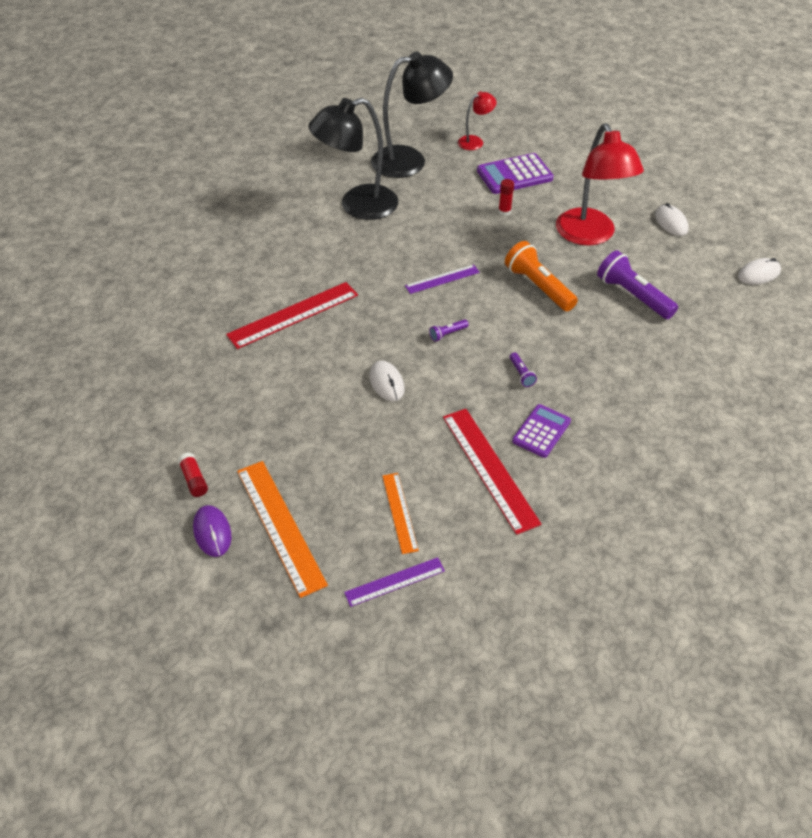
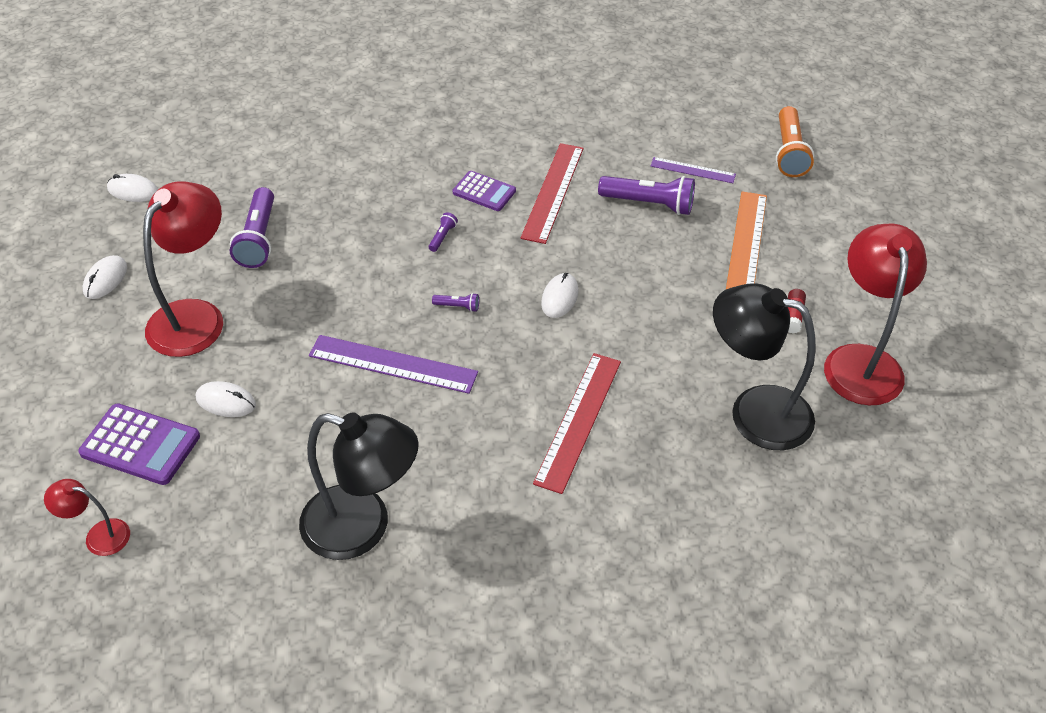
camera: 140 degrees left, 0 degrees up
(115, 474) = (861, 361): none -> red lamp
(212, 532) = (803, 269): purple mouse -> none
(293, 315) = (579, 421): red ruler -> red ruler turned 75 degrees counterclockwise
(399, 512) = (649, 204): orange ruler -> purple flashlight
(410, 160) = (214, 562): black lamp -> black lamp (754, 411)
(442, 279) = (393, 364): purple ruler -> purple ruler, size x1.72
(504, 212) = (226, 401): red glue stick -> white mouse
(538, 287) = (320, 297): orange flashlight -> orange flashlight (789, 152)
(541, 431) = (484, 192): purple calculator -> purple calculator turned 135 degrees counterclockwise

